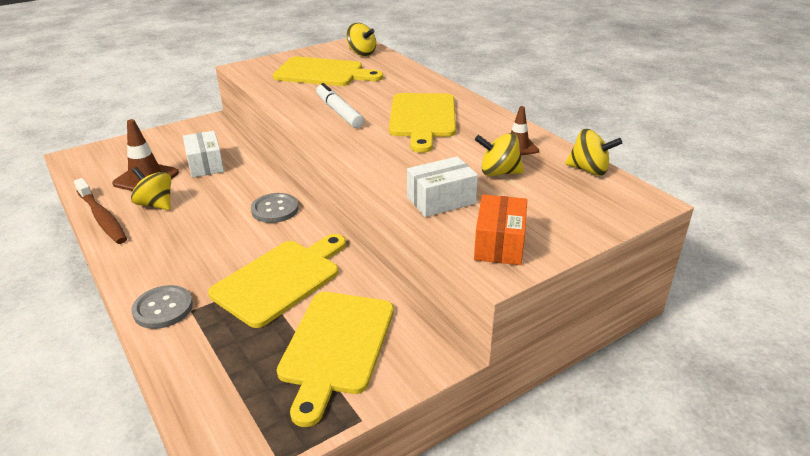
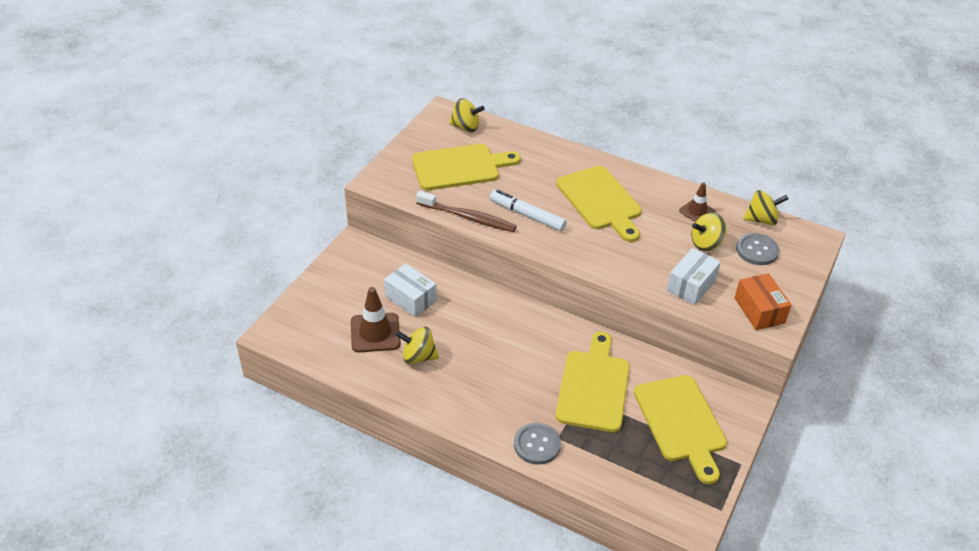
camera: 30 degrees left, 10 degrees up
(102, 217) = (388, 387): brown toothbrush -> brown toothbrush (468, 217)
(275, 209) = (522, 325): grey button -> grey button (756, 250)

